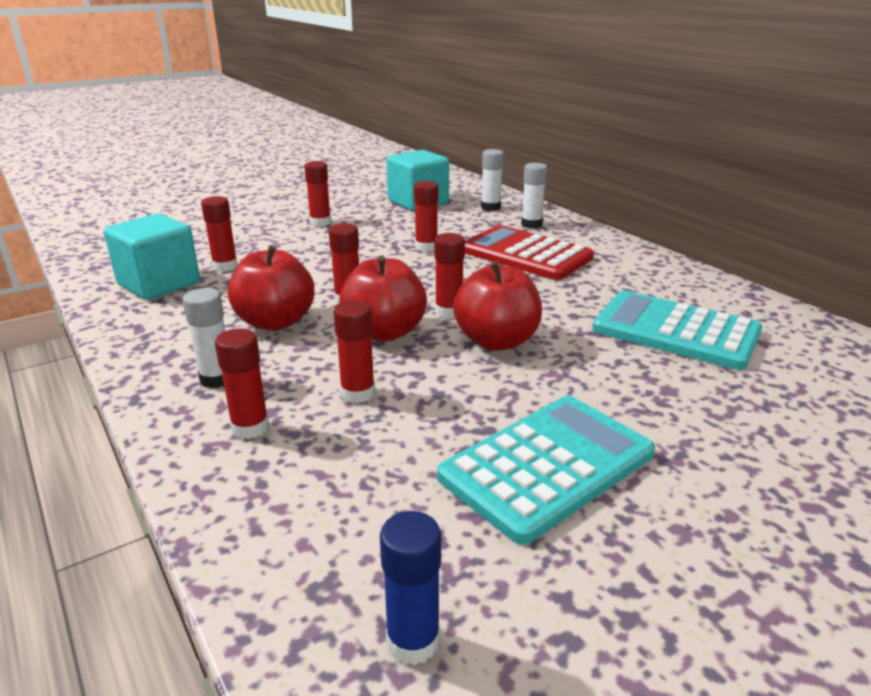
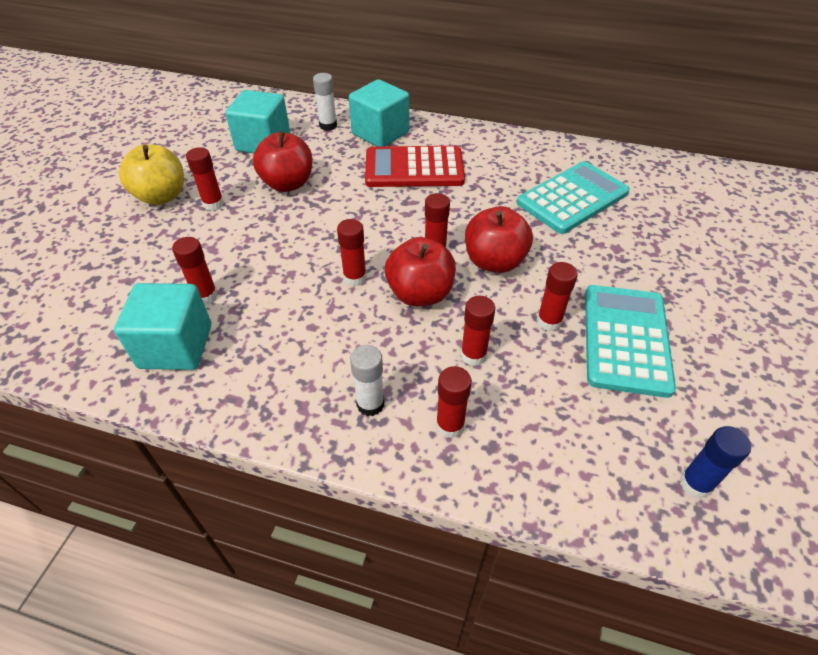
camera: 40 degrees left, 20 degrees up
(275, 322) = (334, 329): red apple -> red apple (287, 184)
(294, 208) = (161, 196): none -> yellow apple
(426, 247) = (337, 193): red glue stick -> red glue stick (549, 321)
(531, 224) = (380, 133): white glue stick -> turquoise cube
(675, 331) = (572, 198): turquoise calculator -> turquoise calculator turned 150 degrees clockwise

